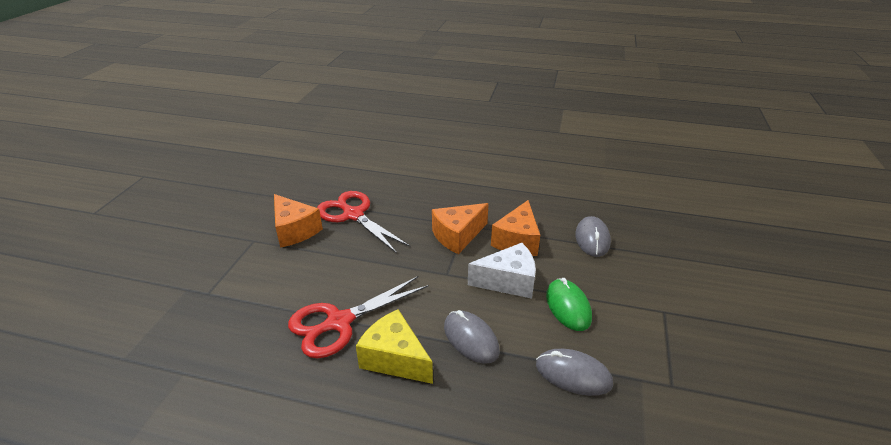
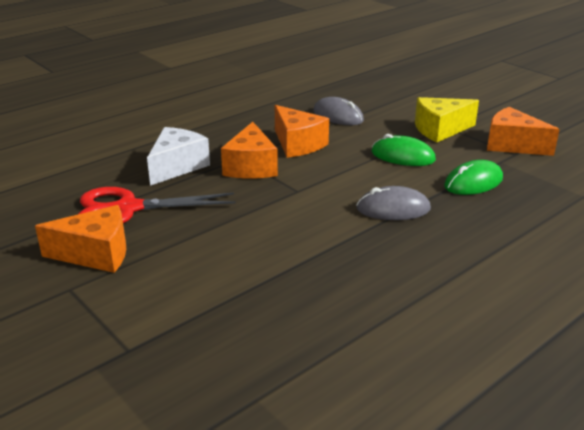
camera: 55 degrees left, 5 degrees down
(339, 322) = (295, 269): red scissors -> none
(395, 358) = (378, 253): yellow cheese -> yellow cheese (440, 130)
(508, 281) = (344, 167): white cheese -> white cheese (177, 166)
(573, 374) = (473, 182): grey mouse -> green mouse
(689, 376) = (512, 145): none -> orange cheese

